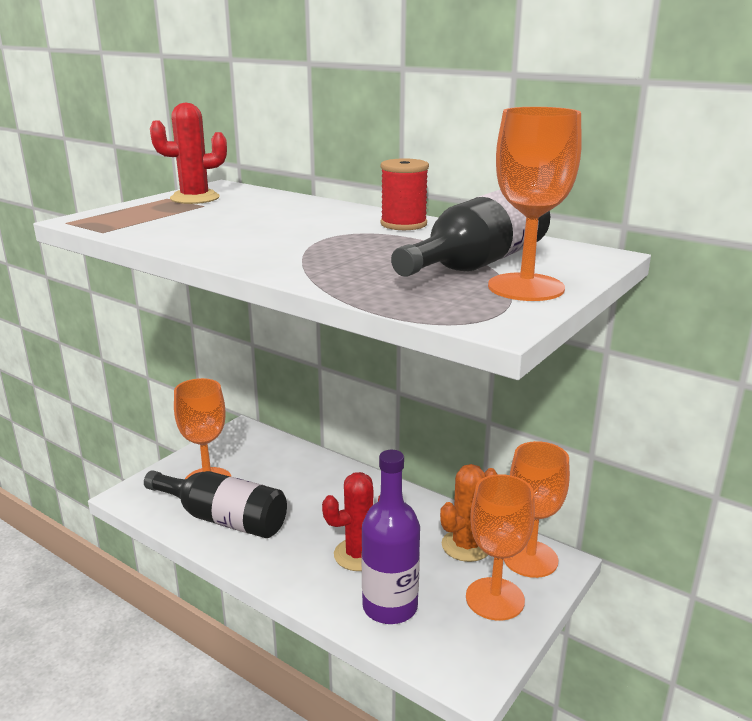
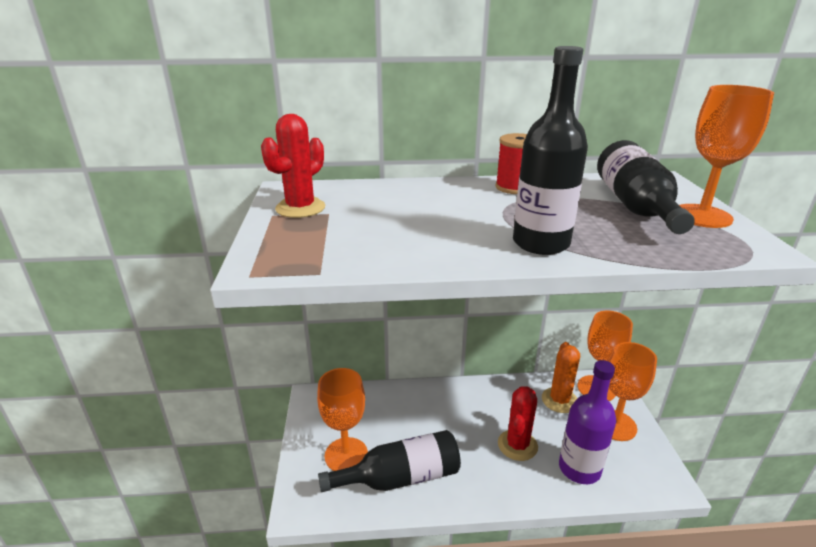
camera: 40 degrees left, 5 degrees up
(295, 259) = (540, 243): none -> black bottle

